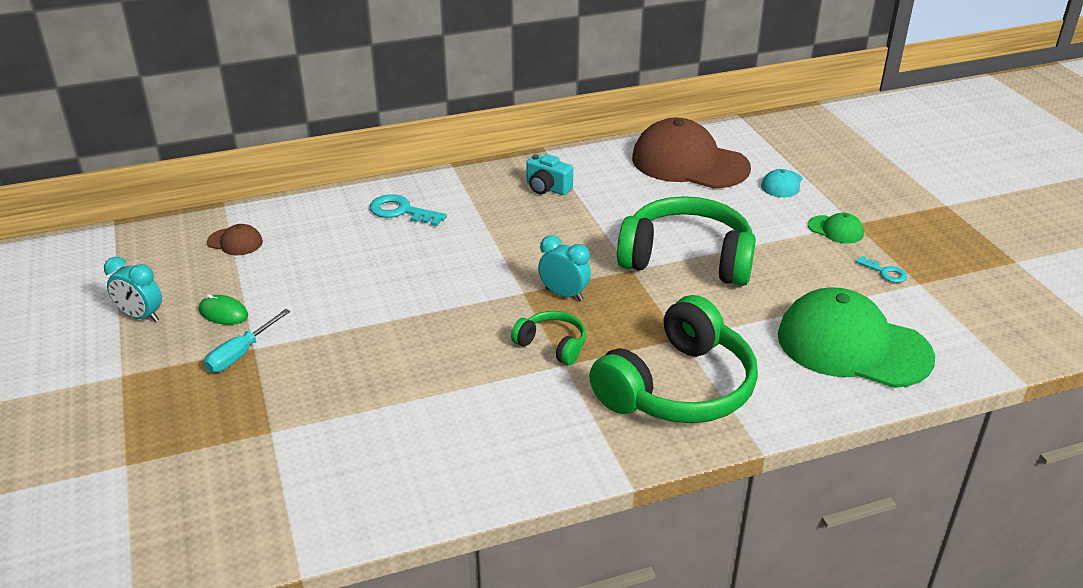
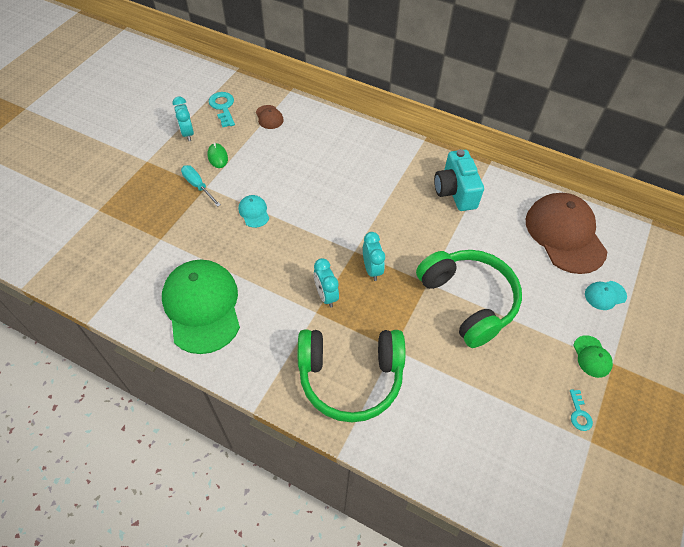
camera: 45 degrees right, 20 degrees up
(241, 354) = (198, 186): turquoise screwdriver -> turquoise screwdriver turned 60 degrees clockwise
(356, 332) = (254, 212): none -> turquoise cap
(401, 211) = (362, 152): turquoise key -> turquoise key (223, 107)
(547, 188) = (455, 191): turquoise camera -> turquoise camera, size x1.62
(552, 345) = (326, 295): green headphones -> turquoise clock
(853, 346) = (481, 442): green cap -> green cap (202, 307)

